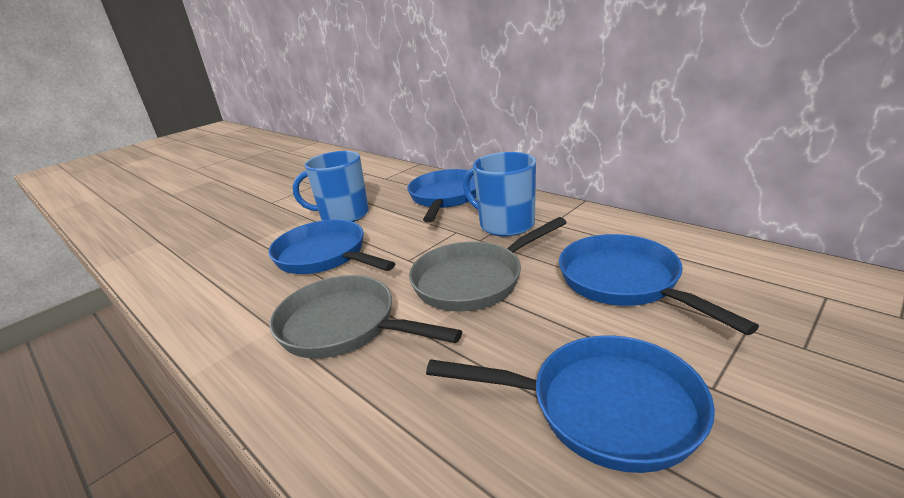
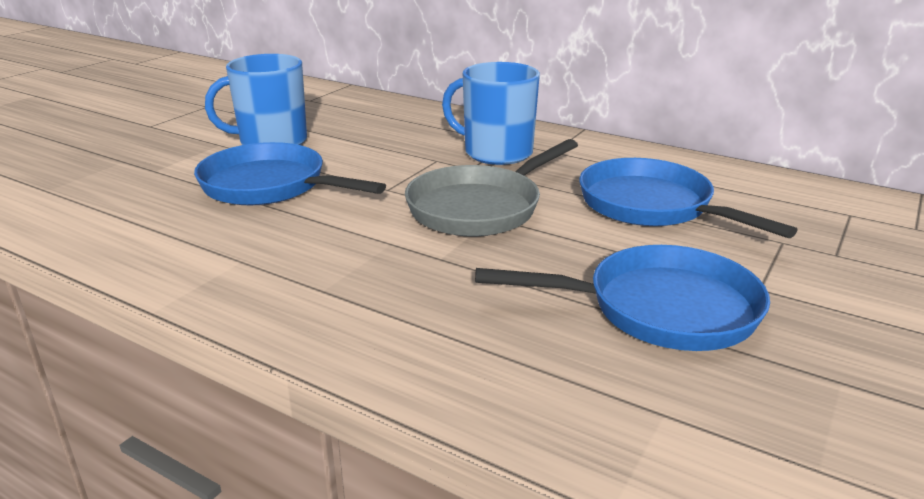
camera: 15 degrees left, 0 degrees up
(344, 326) = (337, 255): grey pan -> none
(446, 197) = (407, 123): blue pan -> none

